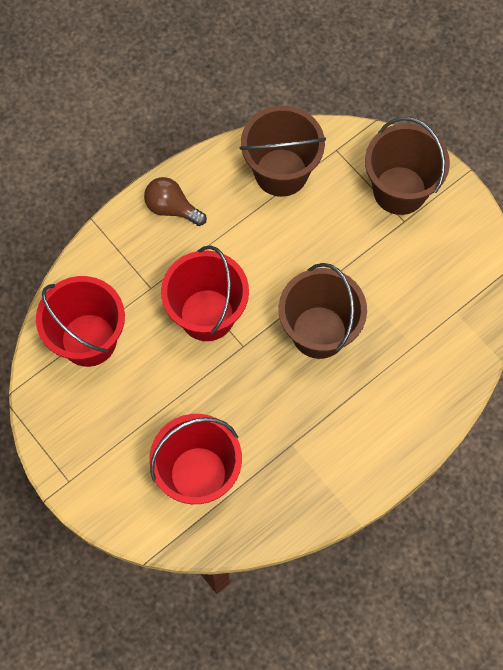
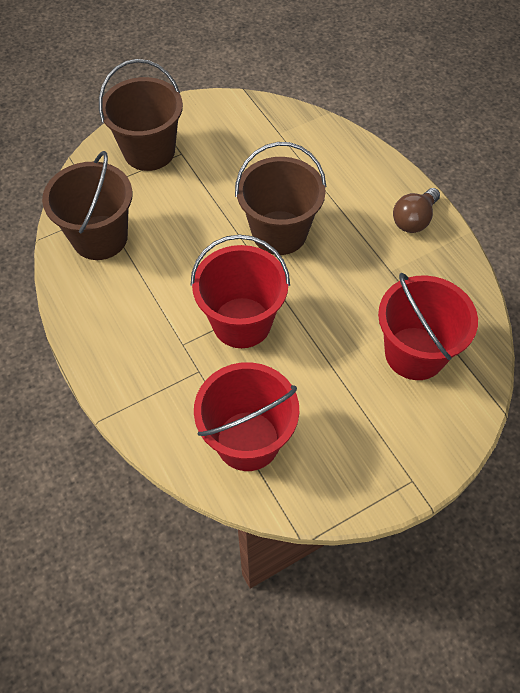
camera: 80 degrees left, 10 degrees down
(172, 208) = (110, 338): brown light bulb -> brown light bulb (414, 220)

